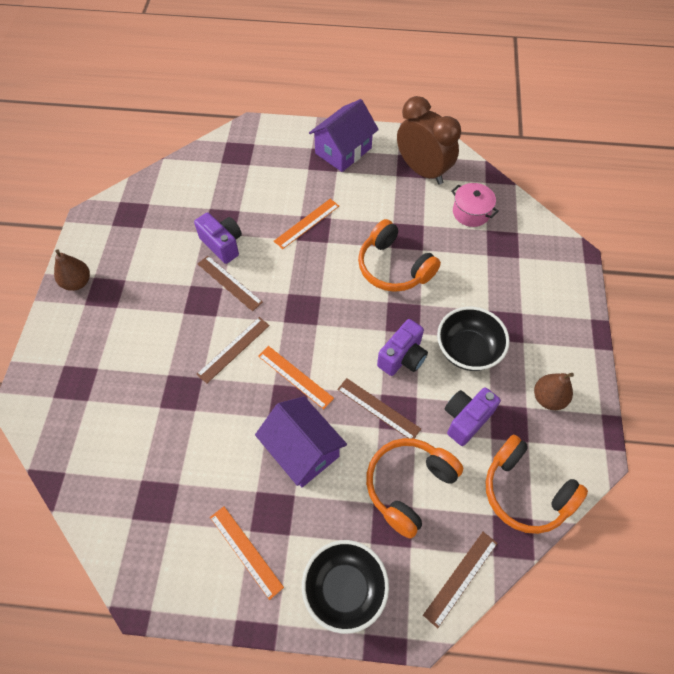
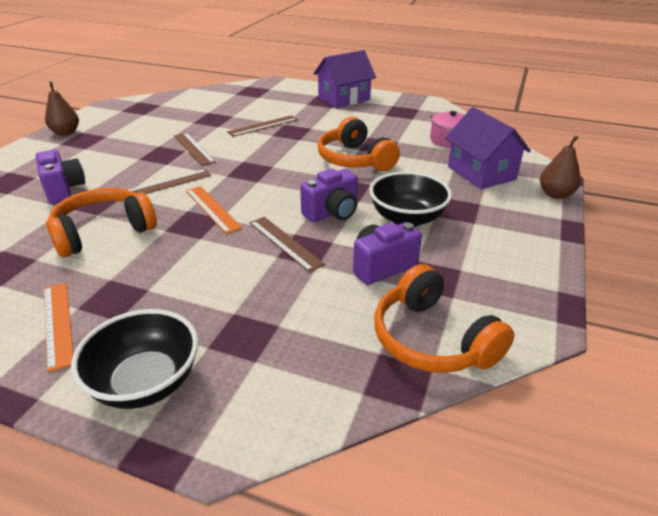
camera: 15 degrees right, 25 degrees down
(222, 244) = (204, 129): purple camera -> purple camera (64, 190)
(302, 450) = (182, 258): purple house -> purple house (481, 173)
(307, 223) = (287, 128): orange ruler -> none
(408, 486) = (284, 306): orange headphones -> orange headphones (103, 232)
(422, 171) = (411, 115): brown clock -> none
(461, 578) = (305, 406): brown ruler -> brown ruler (263, 126)
(548, 398) = (490, 267): brown pear -> brown pear (555, 194)

